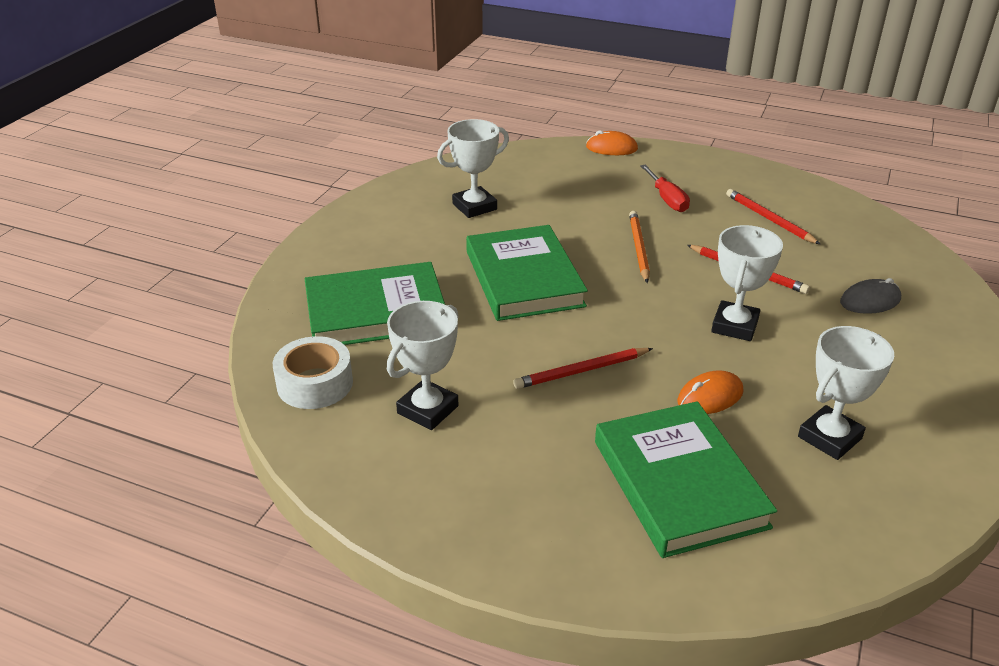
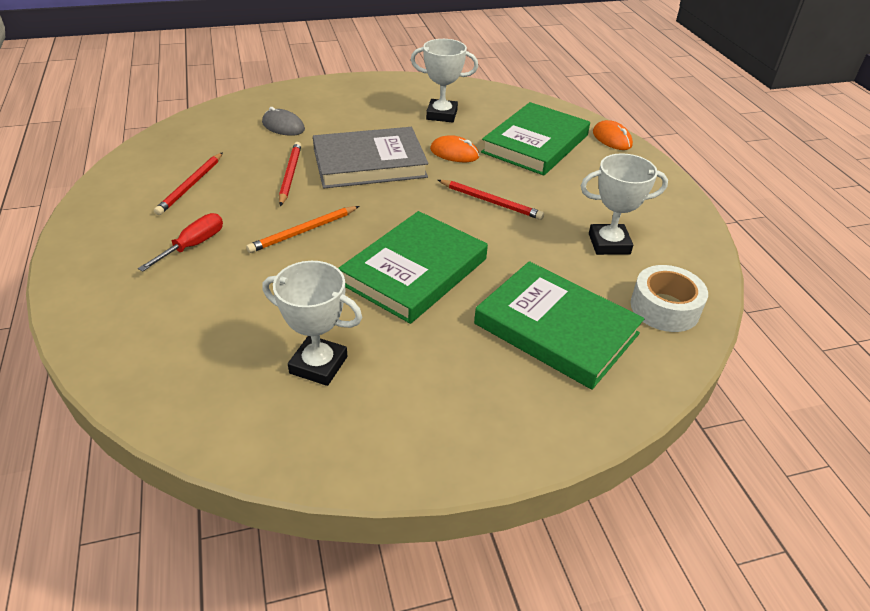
camera: 130 degrees left, 5 degrees up
(611, 148) = (82, 324): orange mouse -> orange mouse (612, 139)
(734, 326) = (369, 163): white trophy -> grey book

